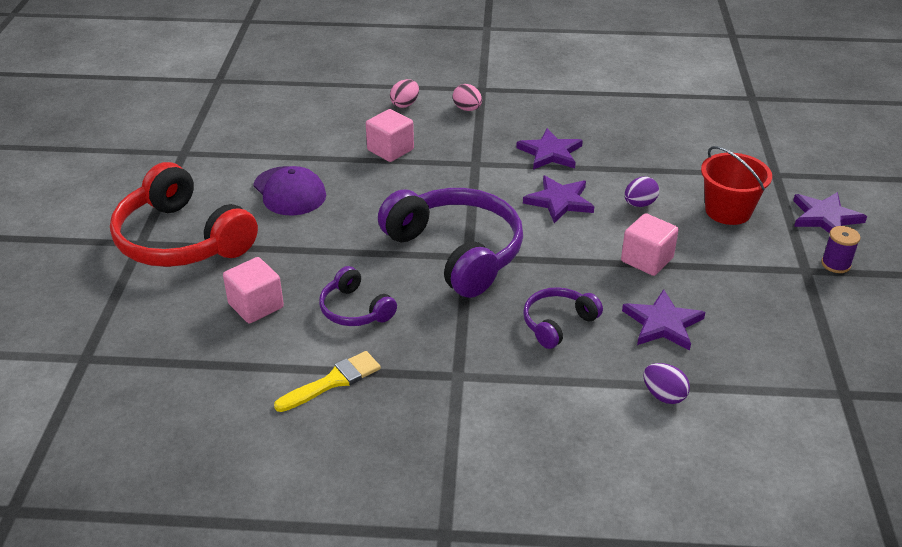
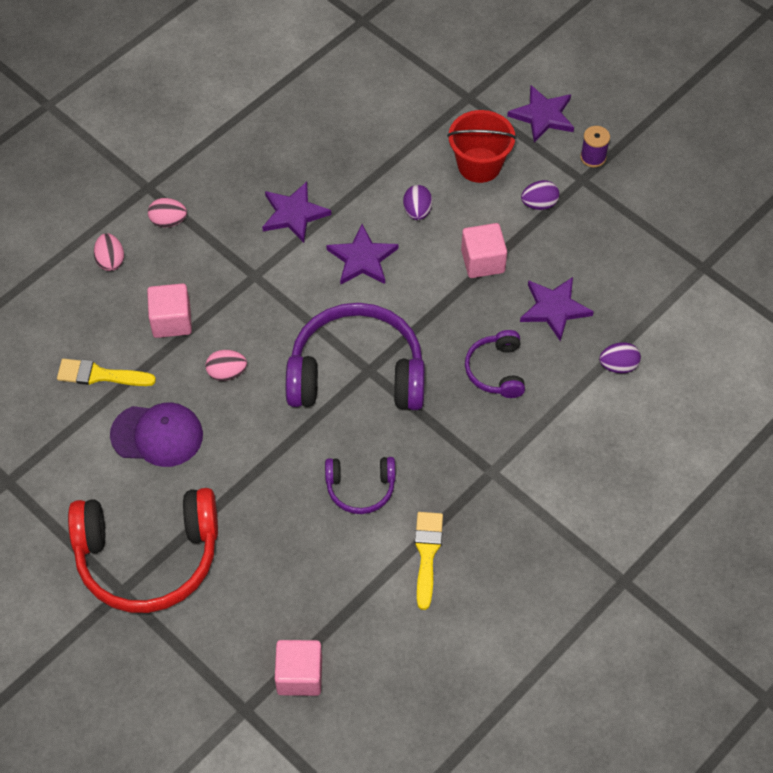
camera: 50 degrees left, 20 degrees up
(256, 306) = (292, 553): pink cube -> pink cube (299, 675)
(310, 145) = (100, 375): none -> yellow brush
(378, 193) = (227, 373): none -> pink egg
(745, 260) = (539, 204): none -> purple egg

